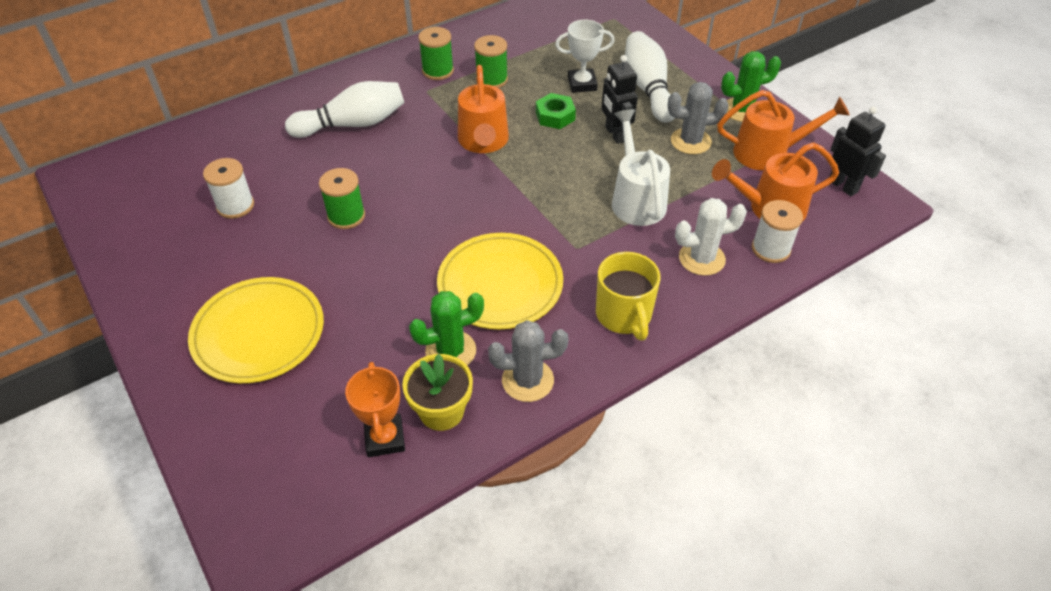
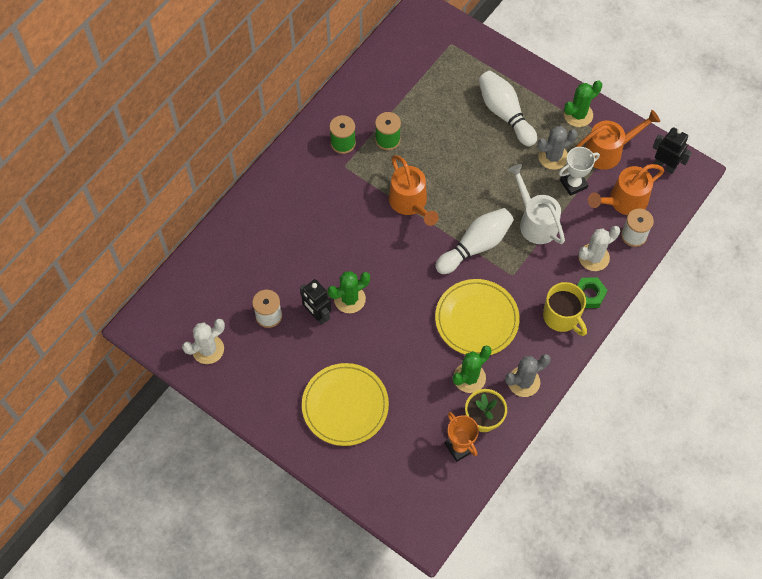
camera: 20 degrees left, 15 degrees up
(137, 220) = (208, 349): none -> white cactus
(346, 216) = (349, 299): green spool -> green cactus
(352, 124) = (308, 216): white bowling pin -> white bowling pin (475, 246)
(555, 116) = (450, 162): green nut -> green nut (589, 294)
(582, 84) = (456, 123): white trophy -> white trophy (573, 184)
(615, 134) = (499, 166): black robot -> black robot (317, 315)

